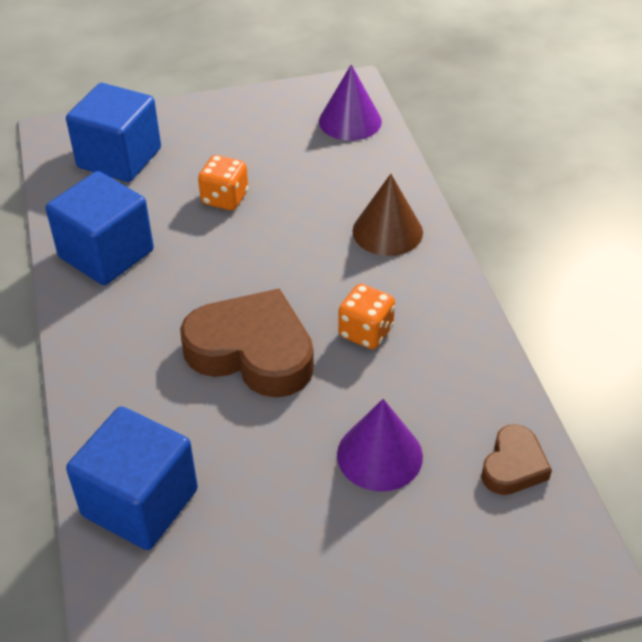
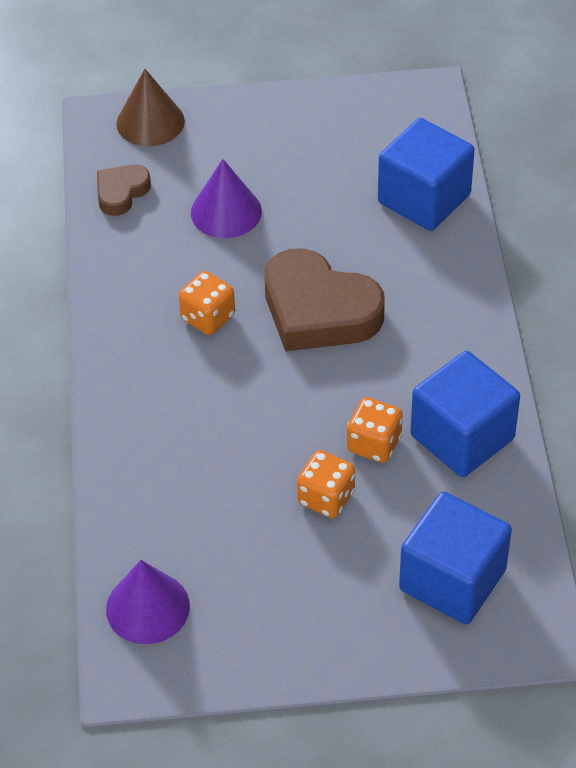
camera: 170 degrees left, 5 degrees up
(186, 240) = (374, 444): none -> orange dice
(387, 231) = (152, 429): brown cone -> brown cone (150, 122)

